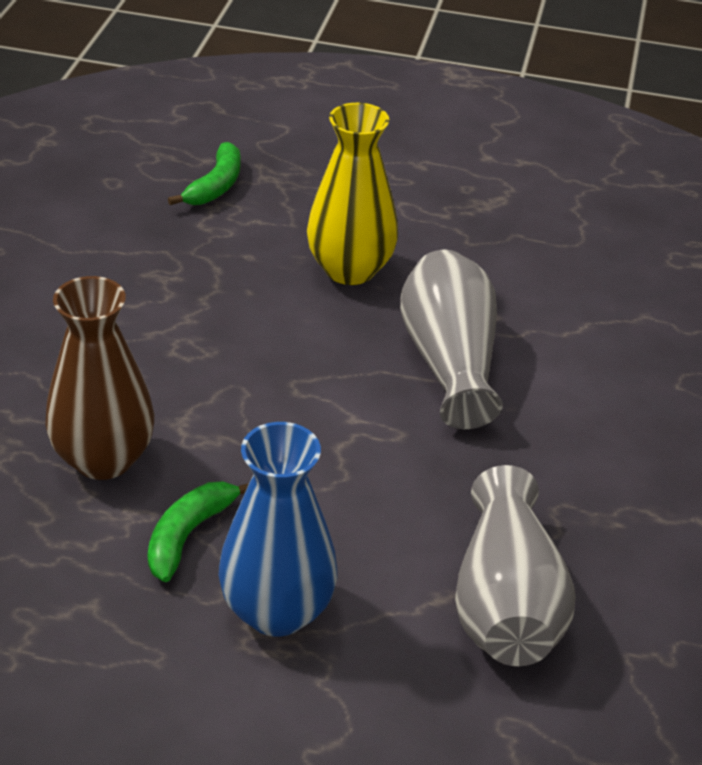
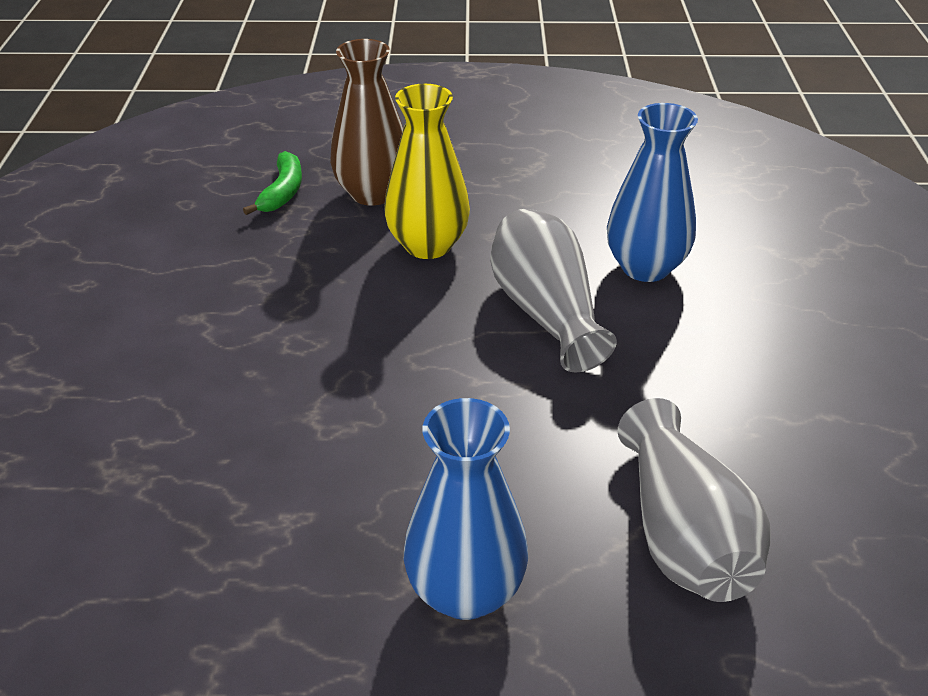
camera: 10 degrees left, 0 degrees up
(103, 459) = (245, 467): brown vase -> brown vase (372, 193)
(188, 535) = (353, 529): green banana -> none
(573, 333) = (645, 267): none -> blue vase

